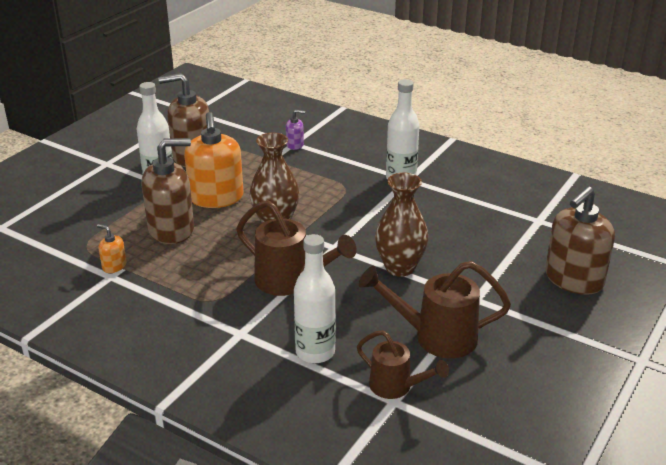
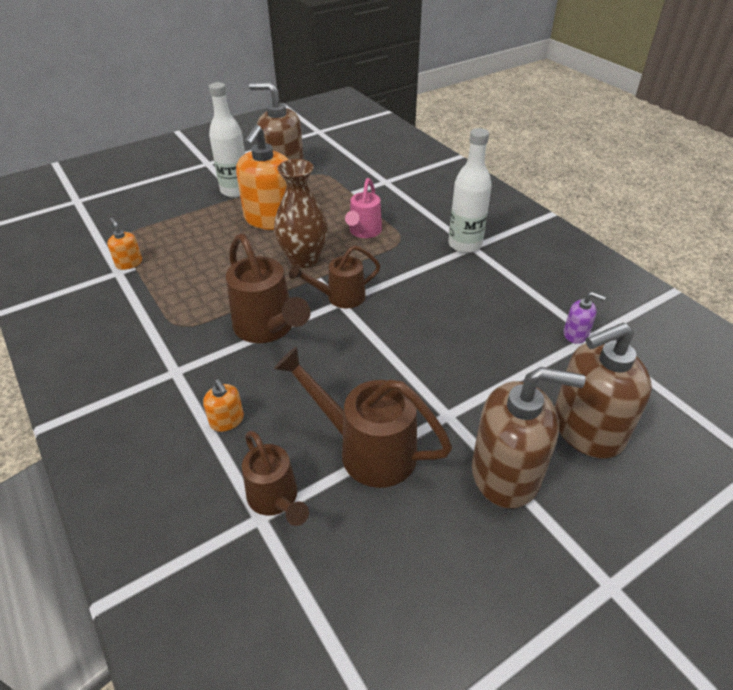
camera: 25 degrees right, 10 degrees up
(171, 229) = (206, 240): brown soap dispenser -> brown soap dispenser (506, 473)
(295, 145) = (385, 183): purple soap dispenser -> purple soap dispenser (576, 334)
(309, 189) = (364, 232): none -> pink watering can
(315, 352) = (227, 420): white bottle -> orange soap dispenser
(331, 243) = (340, 297): none -> brown watering can
(400, 267) = (390, 347): brown vase -> none

